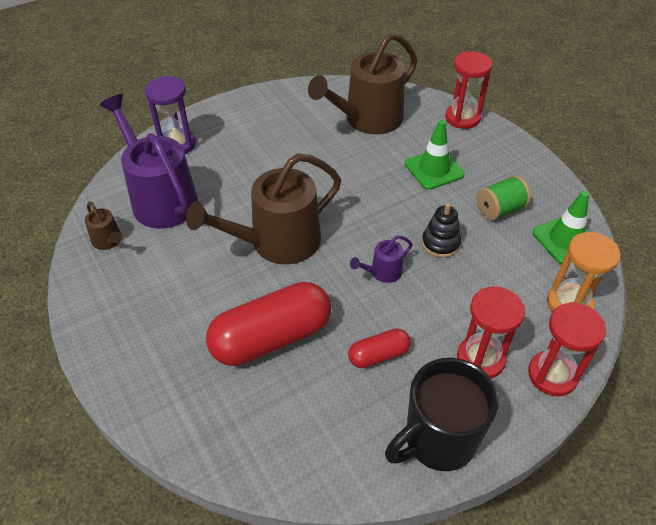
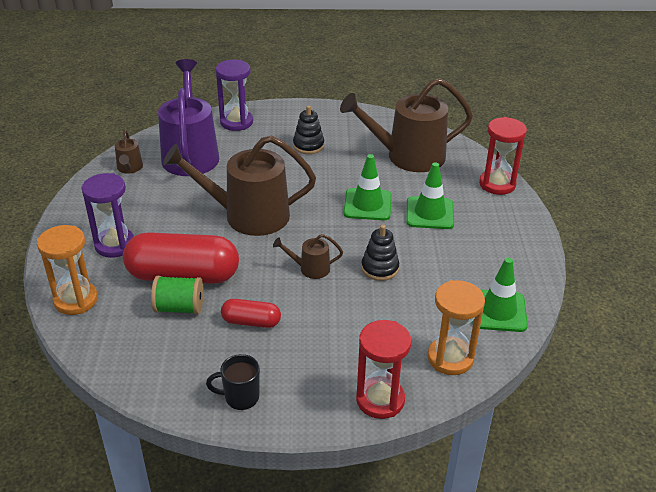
camera: 30 degrees right, 10 degrees down
(170, 337) = (115, 245): none -> purple hourglass
(184, 422) = (76, 300): none -> orange hourglass
(269, 143) = (308, 145): none -> black stacking toy
(375, 183) = (367, 205): none -> green traffic cone
(382, 272) = (310, 268): purple watering can -> brown watering can
(438, 440) = (240, 397): black mug -> black mug, size x0.52
(480, 359) = (330, 361): red hourglass -> none
(500, 209) = (459, 264): green spool -> green spool (179, 308)

